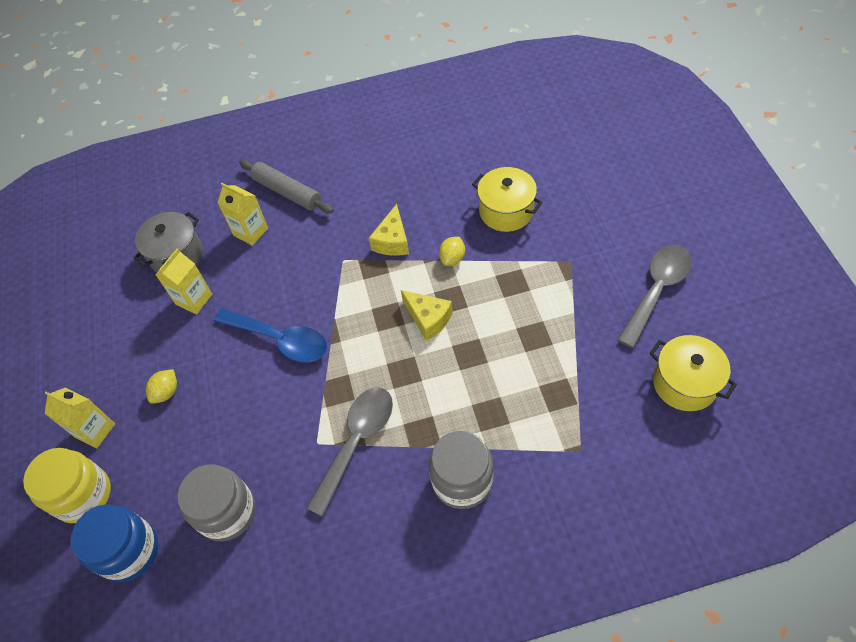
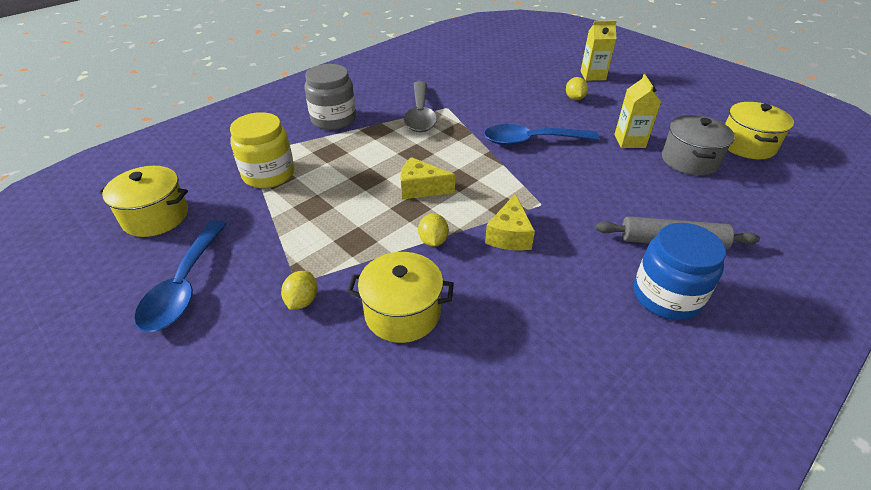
camera: 145 degrees right, 15 degrees down
(83, 495) = (561, 58): yellow jar -> yellow jar (268, 174)
(108, 251) = (747, 145): none -> yellow pot
(129, 551) = (509, 53): blue jar -> blue jar (666, 296)
(227, 512) = (473, 74): grey jar -> none
(251, 232) = (655, 196): yellow carton -> none
(392, 241) = (509, 235): yellow cheese -> yellow cheese turned 150 degrees counterclockwise
(570, 245) = (302, 301): none -> yellow lemon
(656, 290) = (184, 286): grey spoon -> blue spoon

